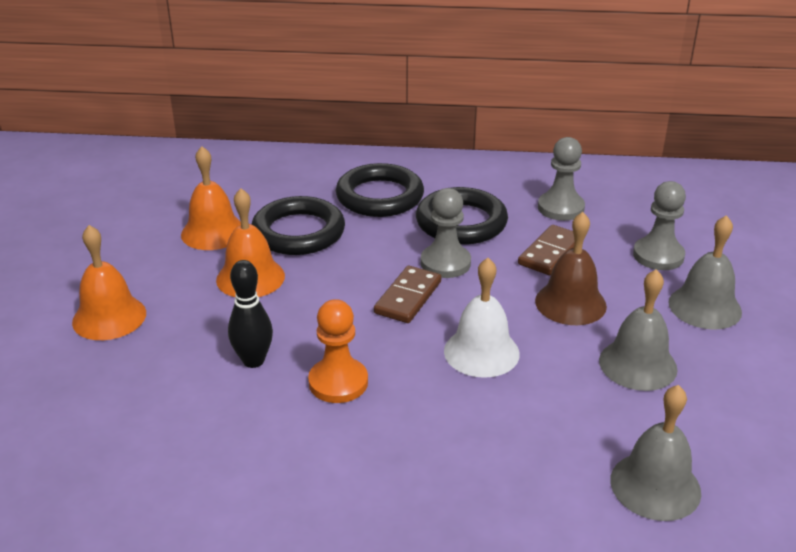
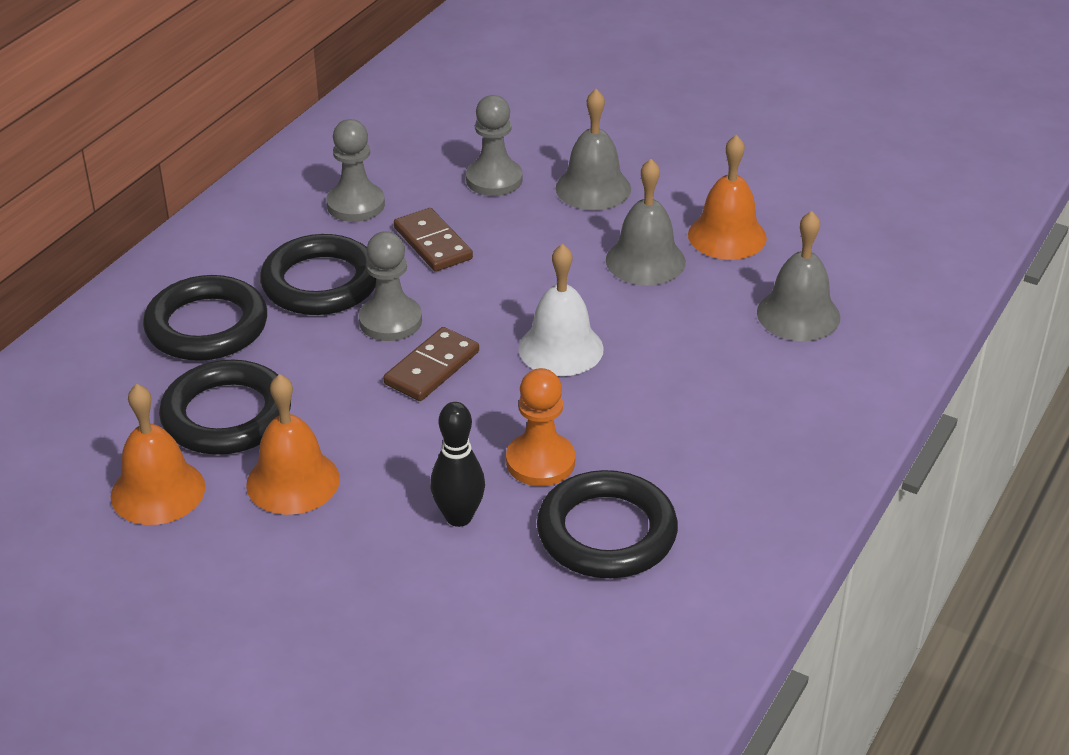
camera: 65 degrees left, 5 degrees up
(109, 317) = (278, 627): orange bell -> orange bell (727, 236)
(276, 443) = (606, 532): none -> black ring
(408, 297) = (432, 368): brown domino -> brown domino turned 75 degrees clockwise
(570, 303) = (526, 263): brown bell -> none

